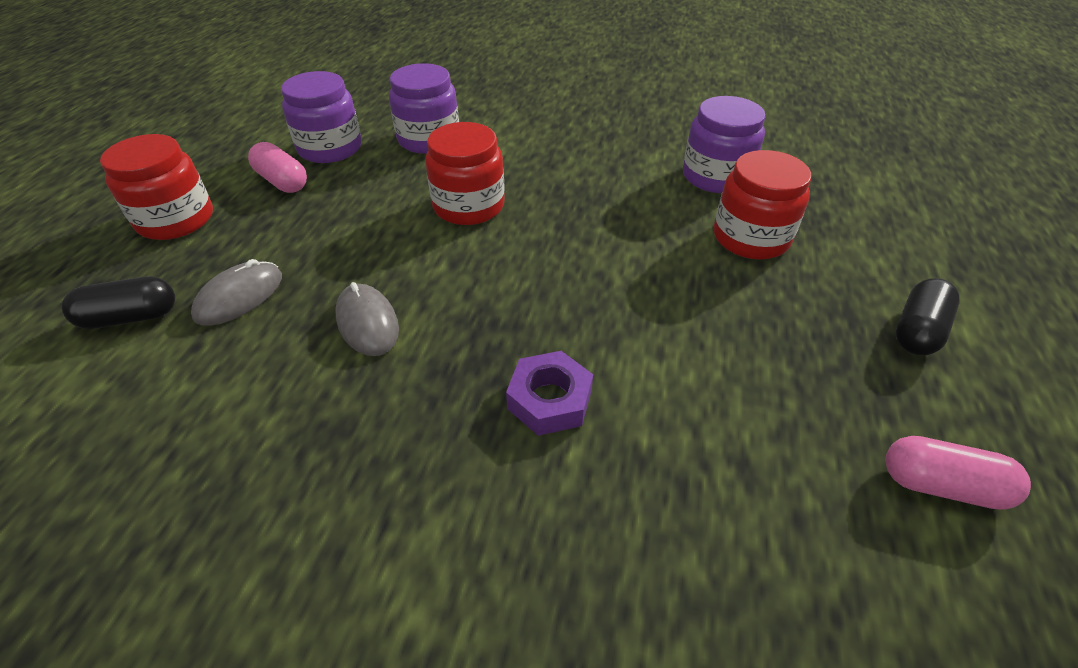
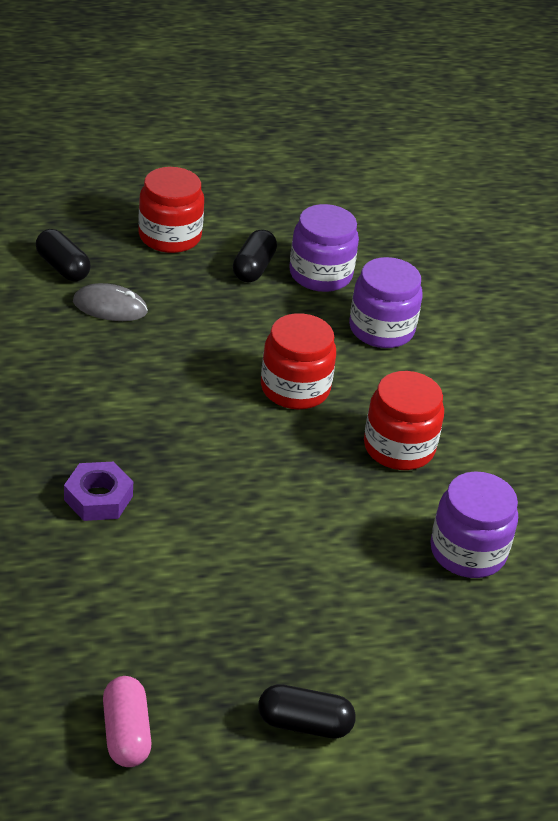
camera: 60 degrees right, 5 degrees down
(282, 181) = (253, 268): pink capsule -> black capsule
(367, 322) = (121, 380): grey mouse -> none
(750, 238) = (374, 591): red jar -> red jar (399, 447)

